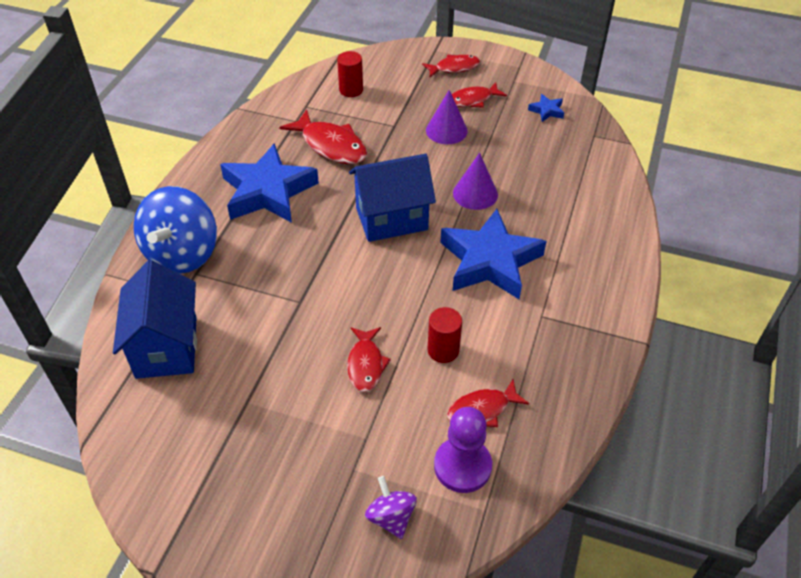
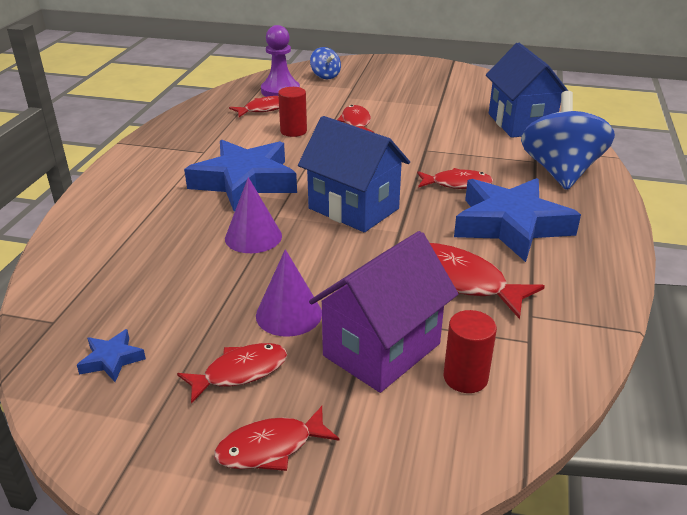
camera: 175 degrees right, 15 degrees down
(289, 243) = (457, 184): none -> red fish
(391, 219) = (353, 208): blue house -> blue house turned 60 degrees clockwise
(391, 517) = (325, 76): purple spinning top -> blue spinning top
(393, 106) = (381, 349): none -> purple house

